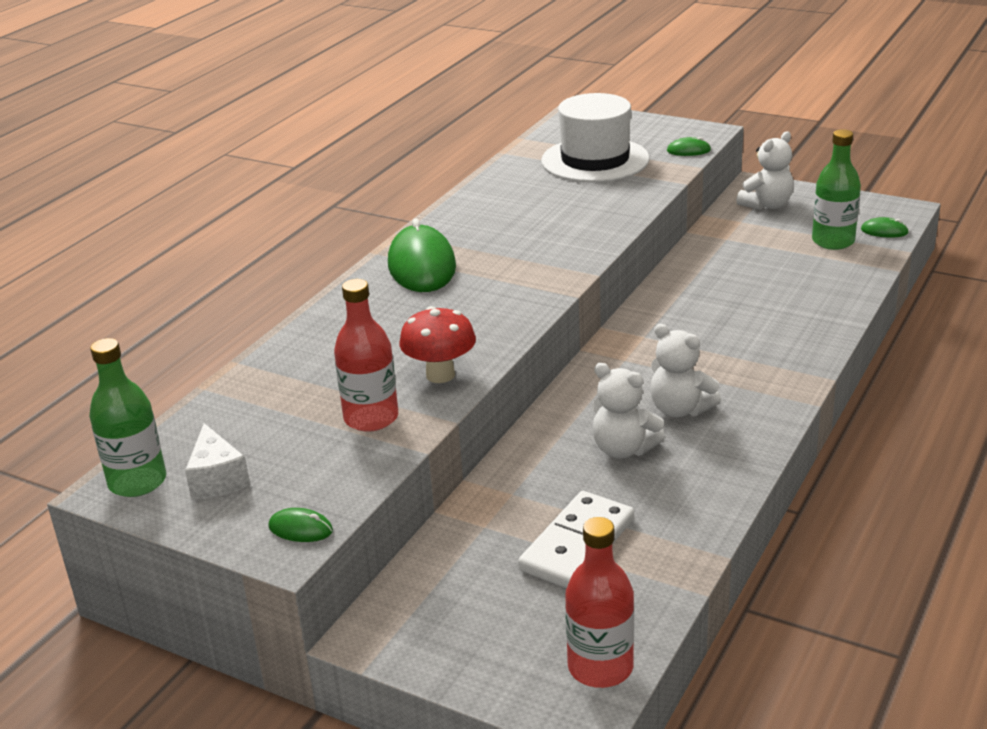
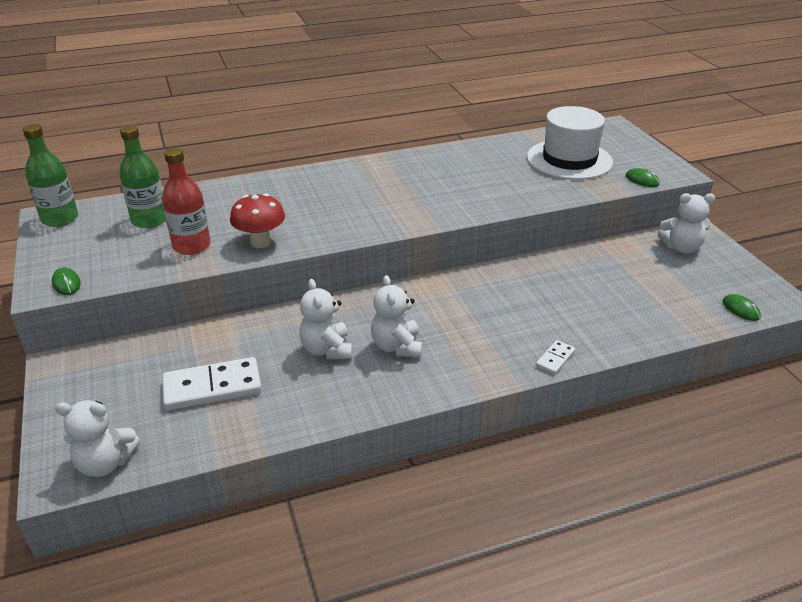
camera: 40 degrees right, 5 degrees up
(217, 479) = (85, 237): white cheese -> none
(422, 265) = (362, 176): green mouse -> none
(600, 667) = (105, 463): red bottle -> white teddy bear
(819, 343) = (555, 359): none -> white domino
(833, 241) = (687, 296): green bottle -> green bottle (149, 220)

